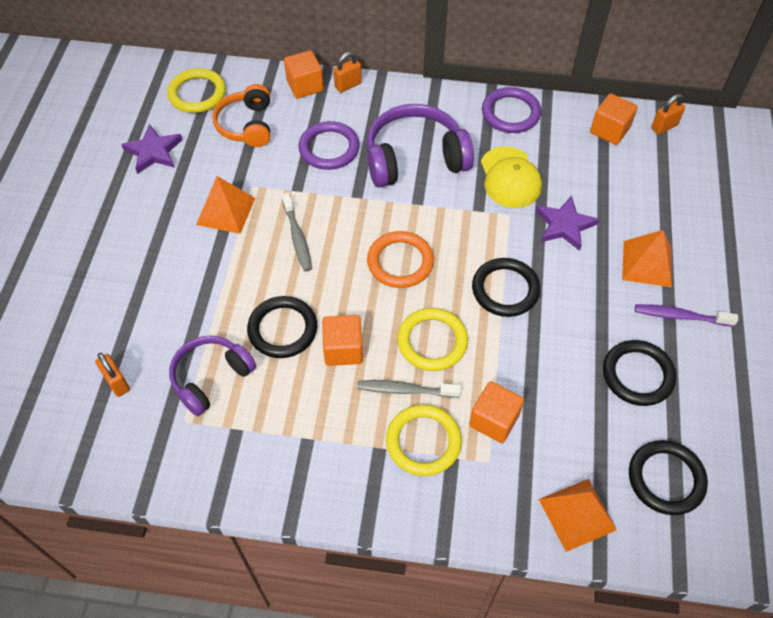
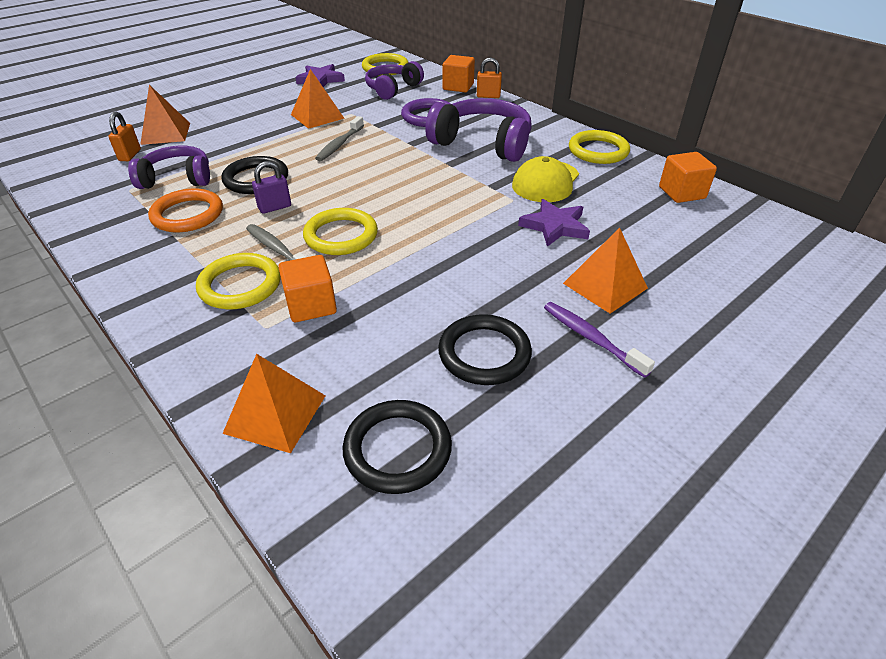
camera: 40 degrees right, 15 degrees down
(106, 331) = (165, 133): none -> orange pyramid
(247, 125) = (392, 89): orange headphones -> purple headphones
(343, 349) = (275, 207): orange cube -> purple padlock
(400, 262) = (387, 185): orange ring -> orange ring (187, 214)
(505, 289) = (444, 237): black ring -> none
(510, 113) = (598, 151): purple ring -> yellow ring
(664, 127) = (745, 212): orange padlock -> none

